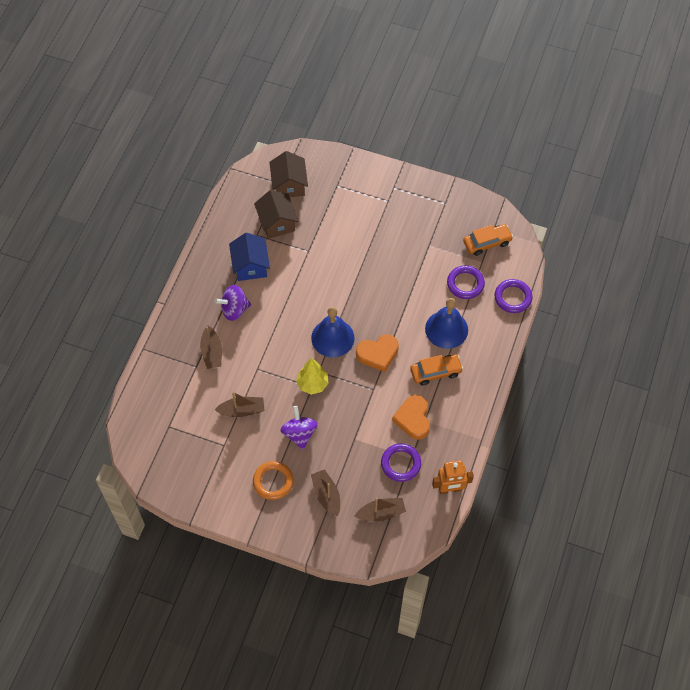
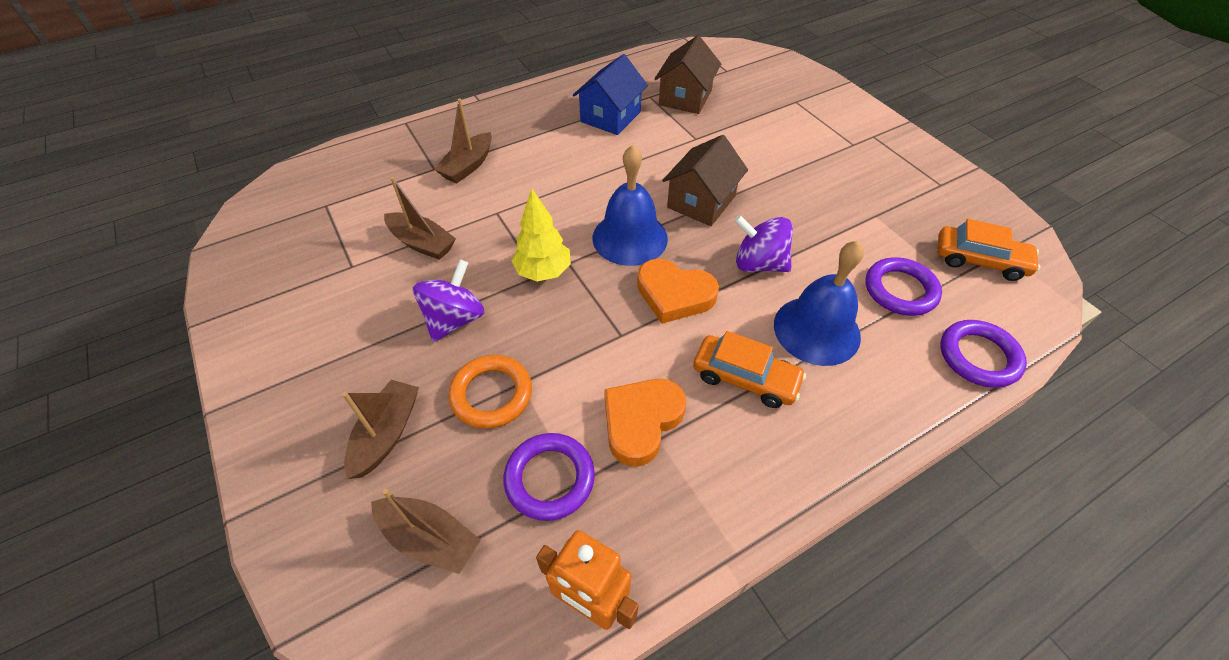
camera: 40 degrees right, 10 degrees down
(234, 309) = (544, 143): purple spinning top -> purple spinning top (759, 264)
(273, 481) = (346, 355): orange ring -> orange ring (491, 394)
(289, 184) = (736, 76): brown house -> brown house (701, 202)

